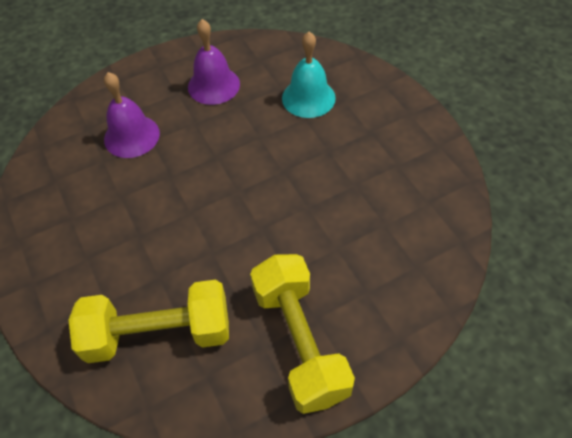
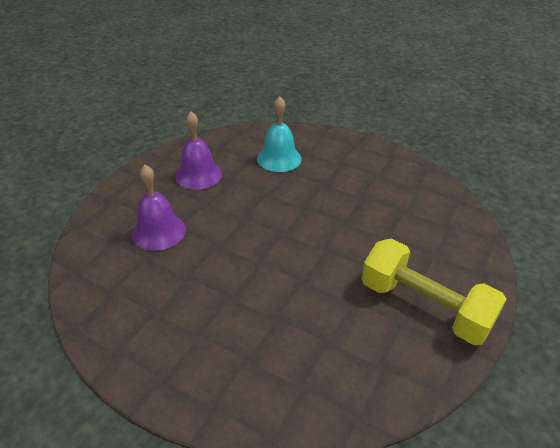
camera: 35 degrees left, 15 degrees down
(159, 333) = (315, 357): yellow dumbbell -> none

